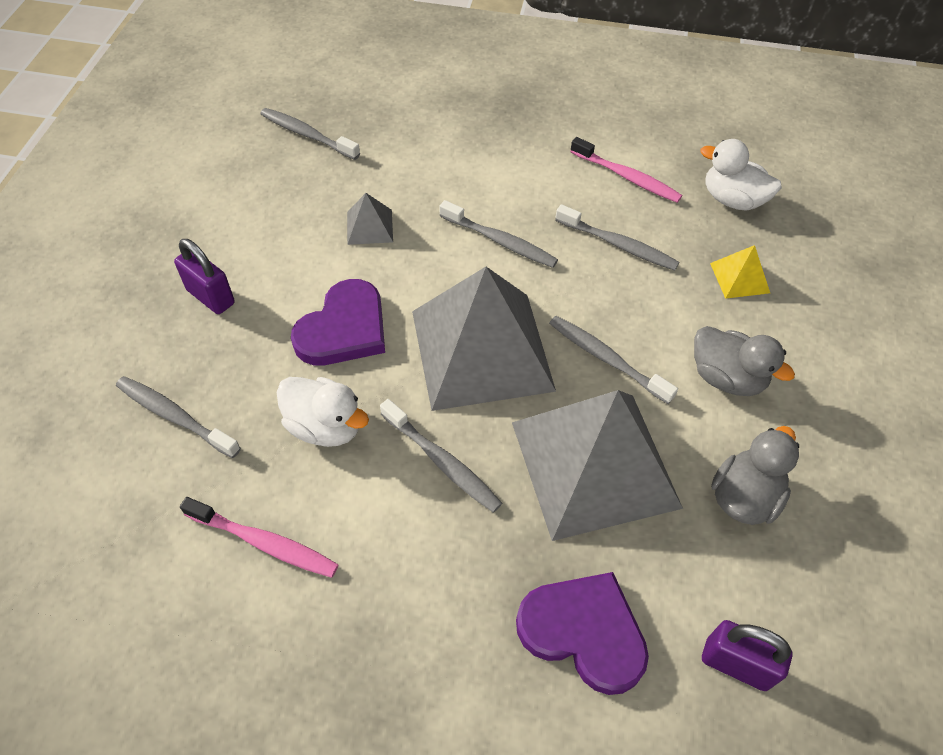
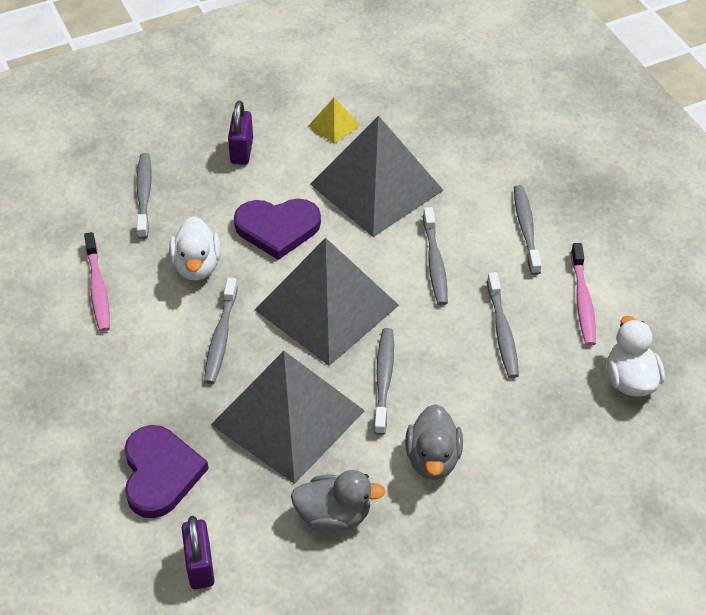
camera: 55 degrees right, 5 degrees down
(307, 135) = (427, 102): grey toothbrush -> grey toothbrush (526, 229)
(369, 227) = (376, 187): grey pyramid -> grey pyramid, size x2.44
(739, 278) = (544, 423): yellow pyramid -> yellow pyramid (334, 125)

